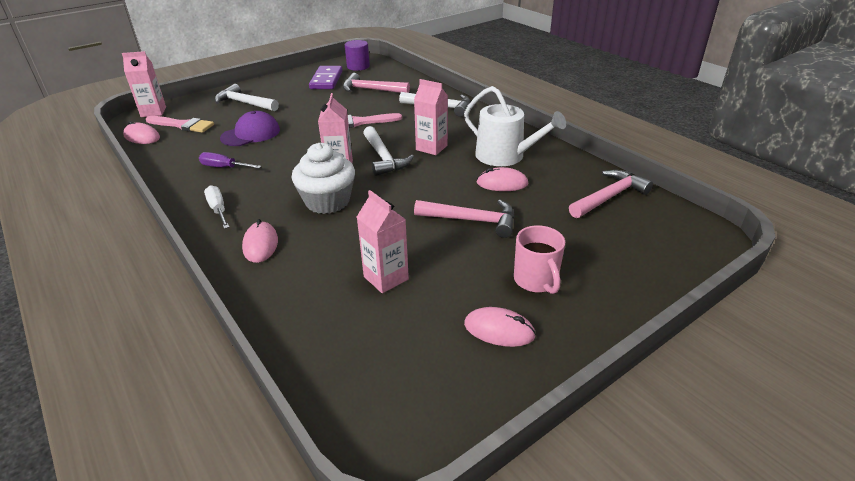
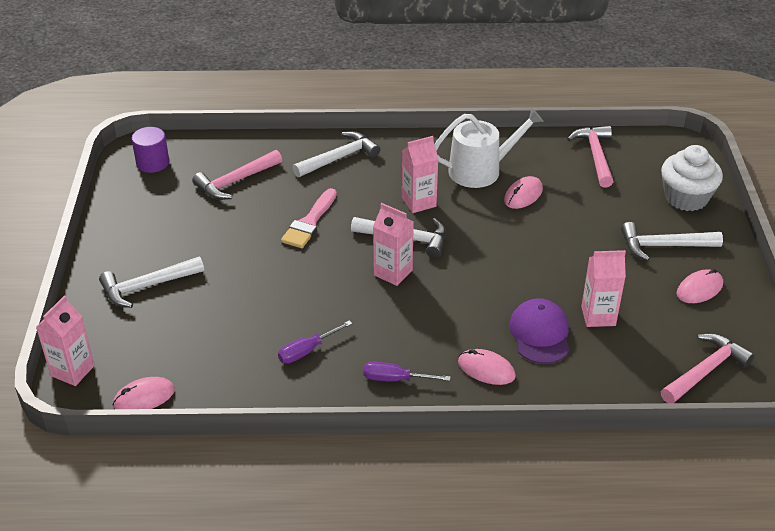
camera: 55 degrees left, 5 degrees up
(182, 125) = (150, 355): pink brush -> none
(218, 209) = (395, 379): white screwdriver -> purple screwdriver
(251, 134) = (244, 307): purple cap -> purple cap (540, 334)
(326, 80) = (161, 201): purple domino -> none
(327, 201) = (452, 304): white cupcake -> white cupcake (686, 198)
(472, 220) = (562, 237): pink hammer -> pink hammer (705, 370)
(536, 281) = (663, 246): pink mug -> white hammer

